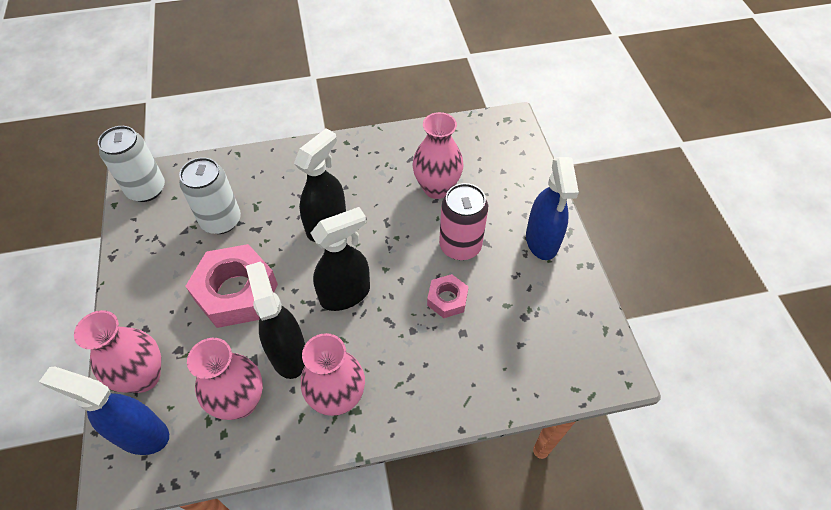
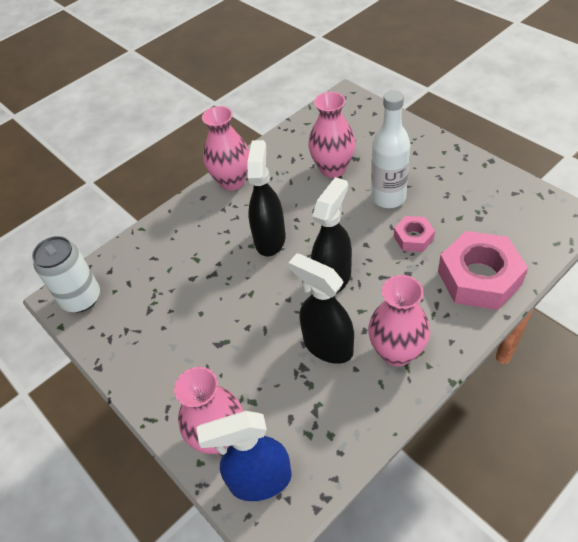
camera: 25 degrees left, 5 degrees down
(221, 221) = (175, 285): white can -> none
(236, 292) = (240, 328): pink nut -> pink nut (479, 277)
(240, 402) = (322, 403): pink vase -> pink vase (232, 181)
(460, 246) = (388, 197): pink can -> white bottle
(542, 241) = (444, 163): blue spray bottle -> none

